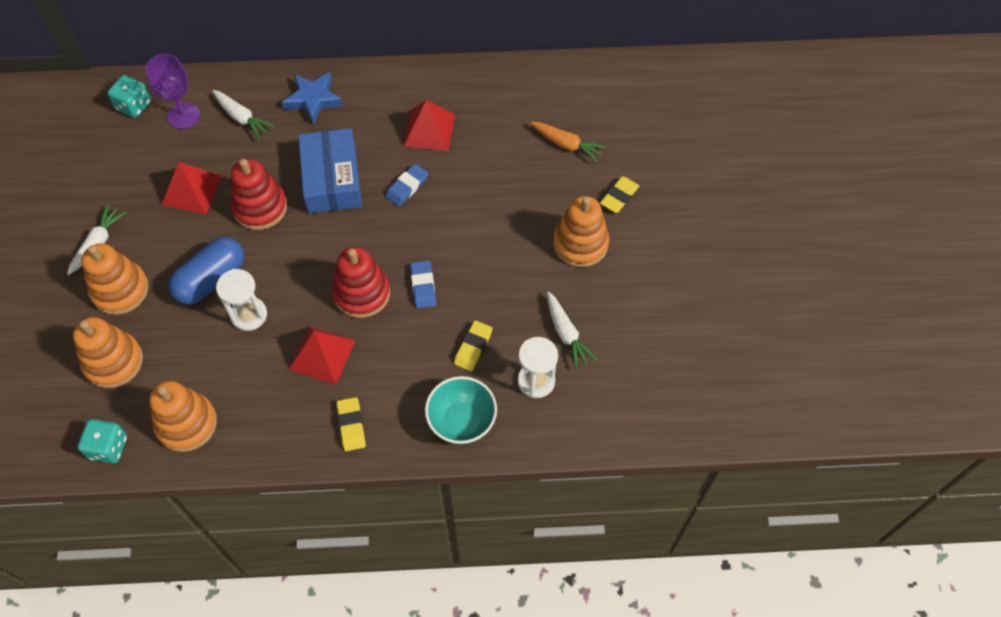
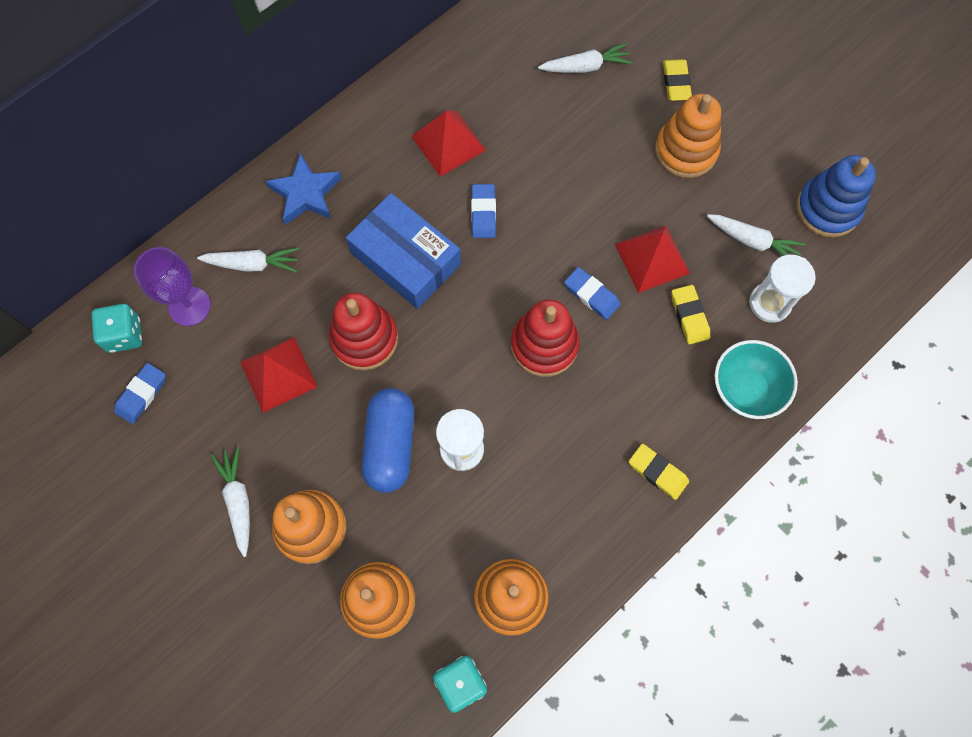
camera: 40 degrees left, 10 degrees up
(109, 145) = (141, 394): none -> blue eraser
(322, 354) = (566, 430): red pyramid -> red pyramid (652, 258)
(567, 145) = (585, 67): orange carrot -> white carrot
(642, 352) = (827, 209): none -> blue stacking toy

